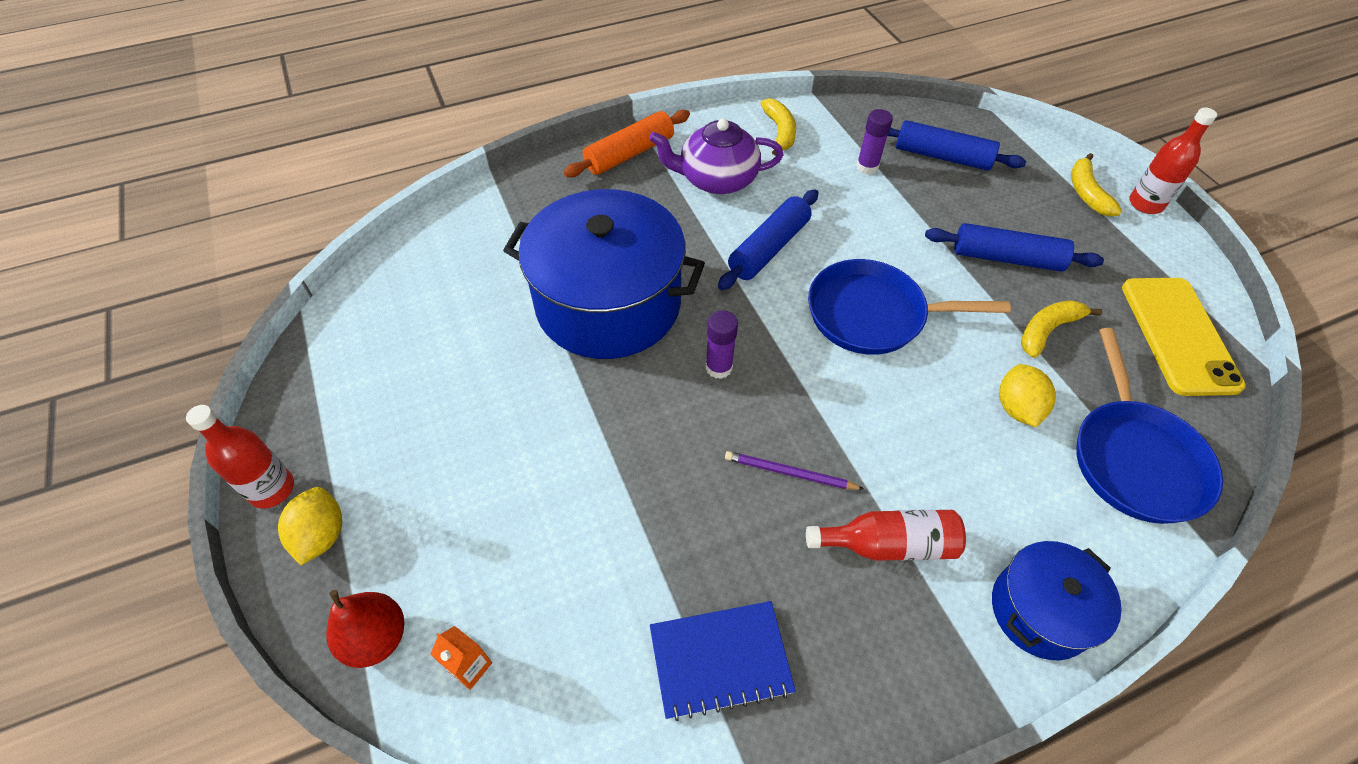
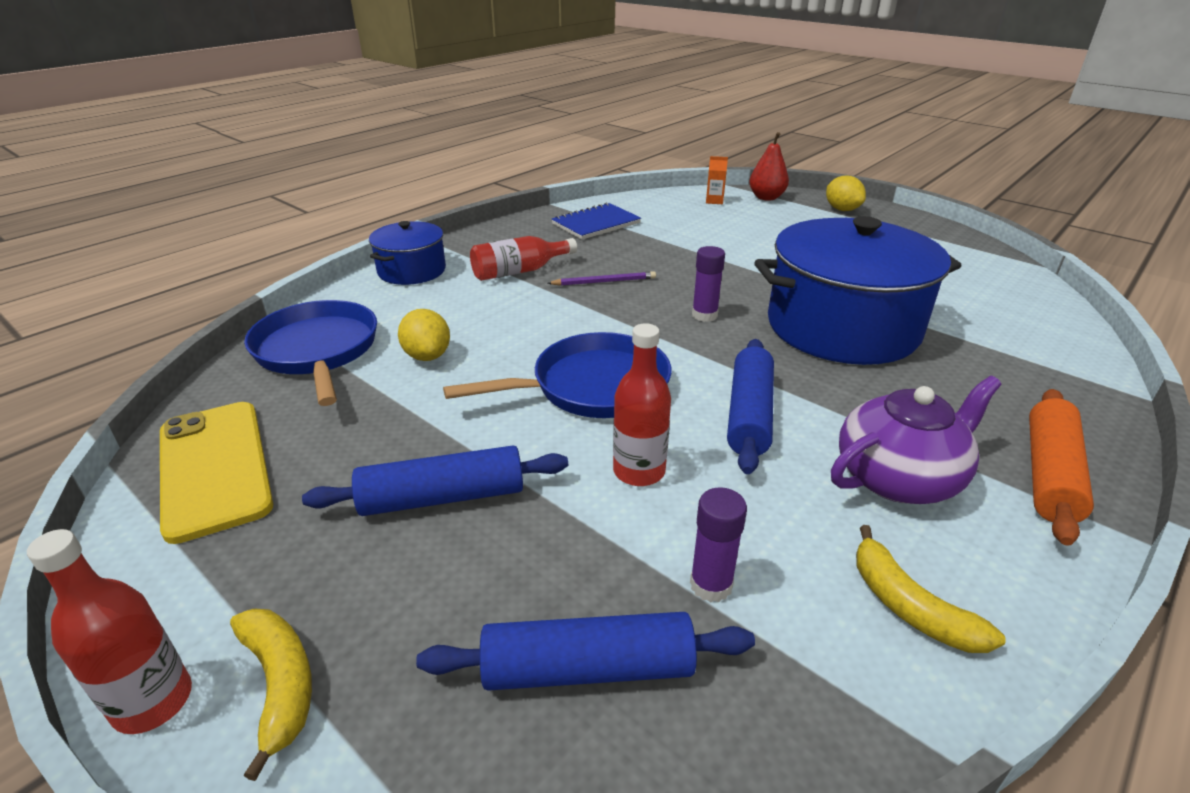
camera: 155 degrees right, 20 degrees down
(272, 489) = (894, 213): red bottle -> red bottle (639, 471)
(1047, 330) = (390, 426): yellow banana -> none

